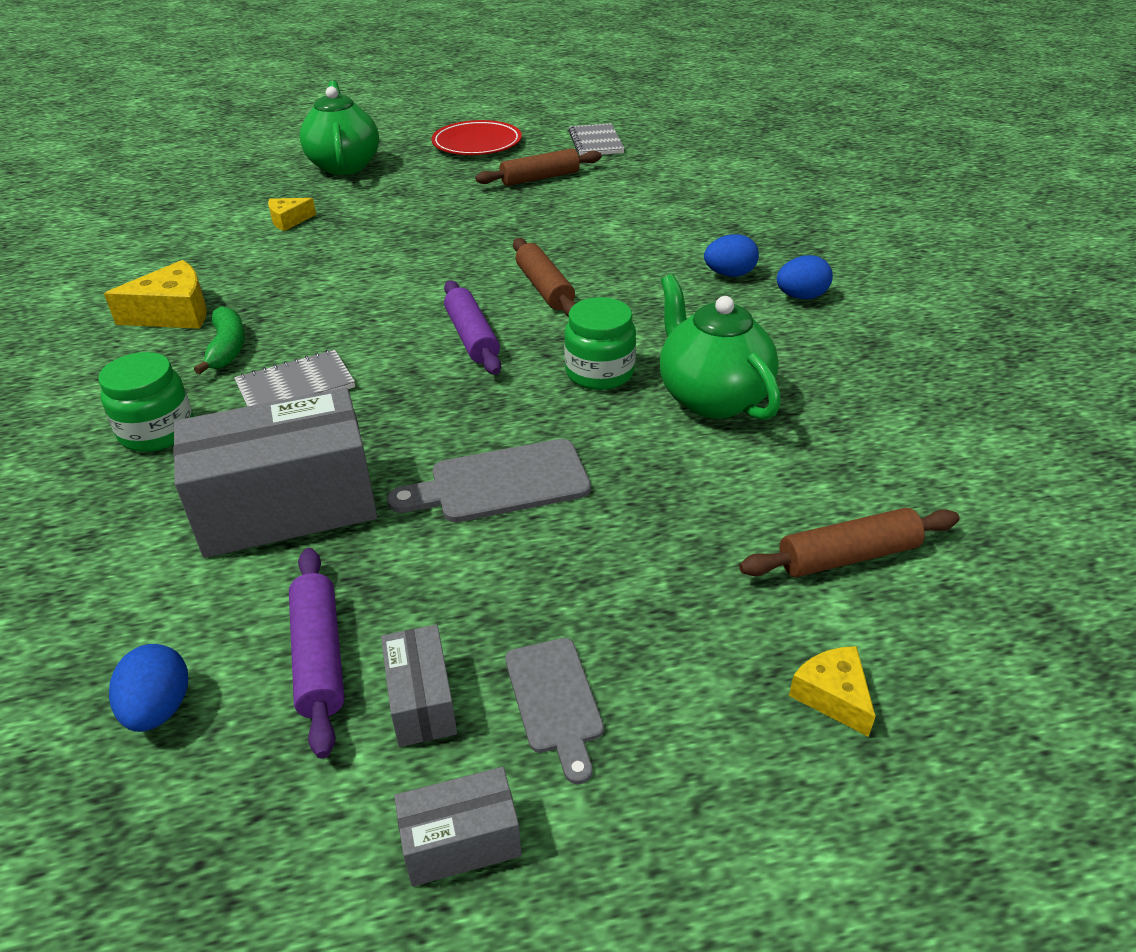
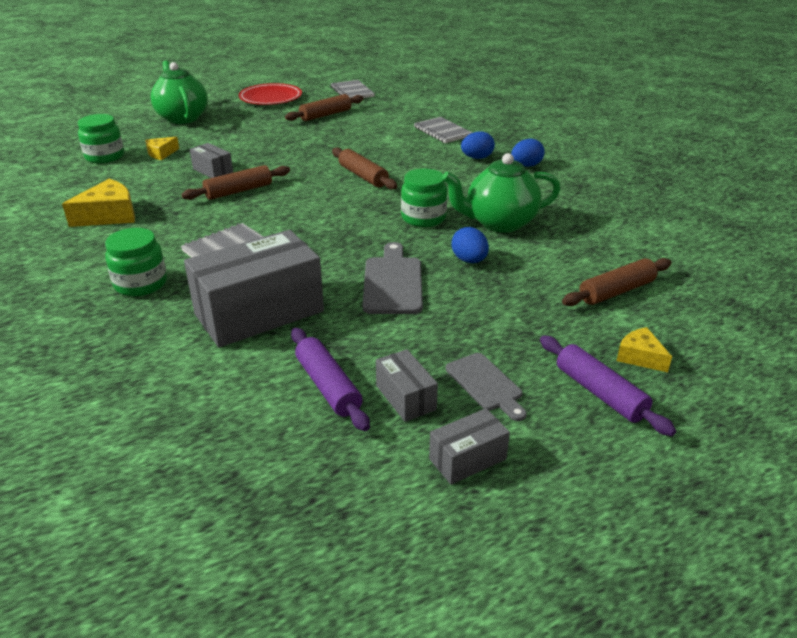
camera: 15 degrees left, 5 degrees down
(159, 709) = (238, 429): blue egg -> blue egg (469, 260)
(215, 218) = (105, 157): none -> green jar
(227, 348) = (162, 232): green banana -> none
(342, 256) = (213, 171): none -> grey box
(360, 293) = (239, 191): none -> brown rolling pin
(472, 337) = (330, 208): purple rolling pin -> purple rolling pin (600, 393)
(501, 483) = (393, 282): grey cutting board -> grey cutting board turned 120 degrees clockwise
(697, 223) = (442, 132): none -> grey notebook
(712, 397) = (499, 223): green teapot -> green teapot turned 60 degrees counterclockwise

